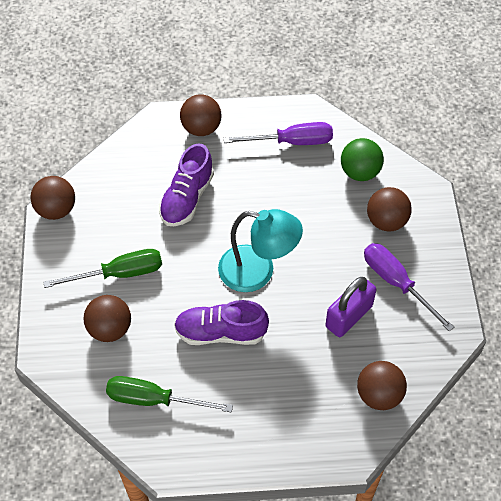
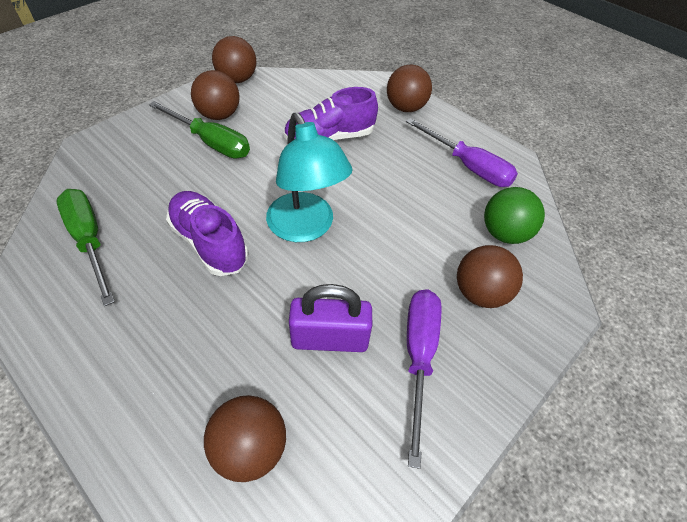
camera: 45 degrees right, 5 degrees down
(110, 329) = (148, 168): brown ball -> brown ball (219, 115)

